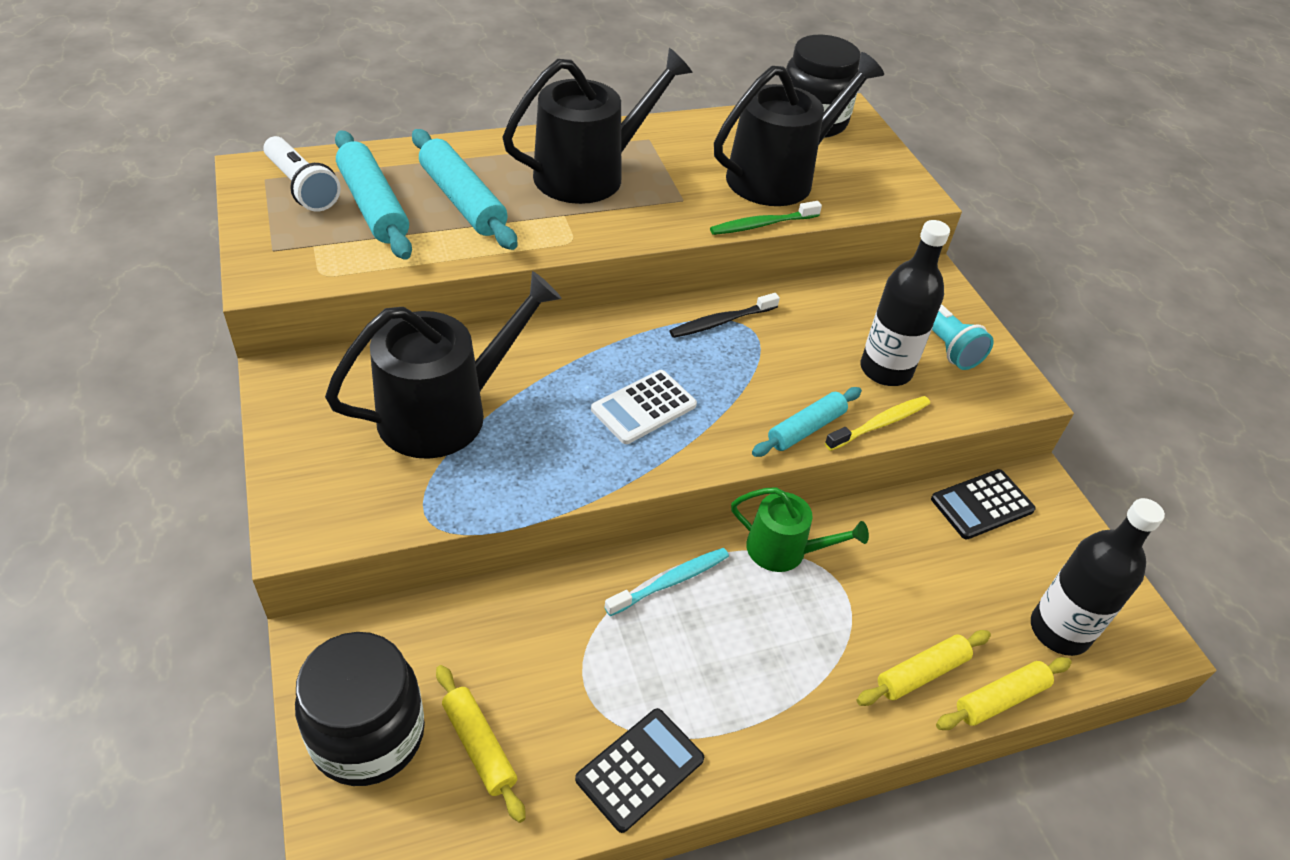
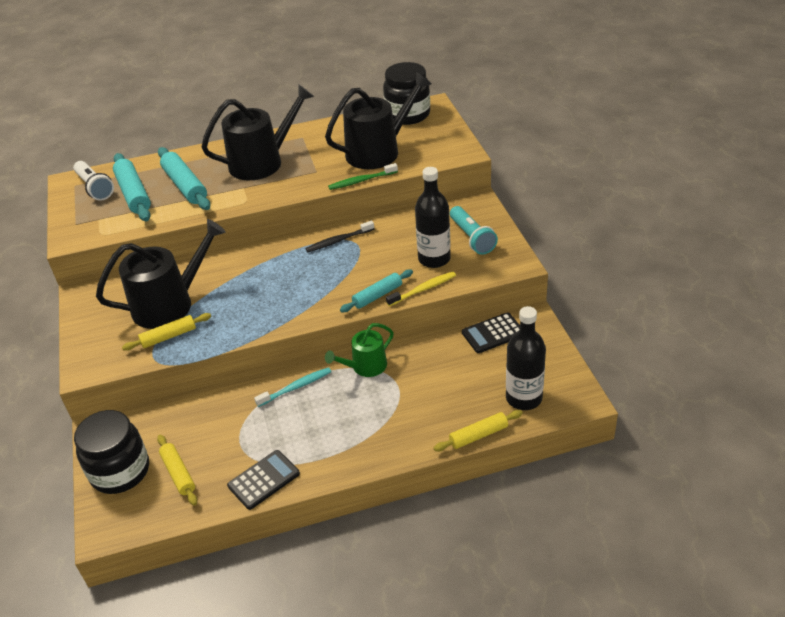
camera: 10 degrees right, 5 degrees down
(644, 407) = (283, 292): white calculator -> none
(784, 550) = (365, 366): green watering can -> green watering can turned 120 degrees clockwise
(921, 673) = (434, 425): yellow rolling pin -> yellow rolling pin (169, 336)

